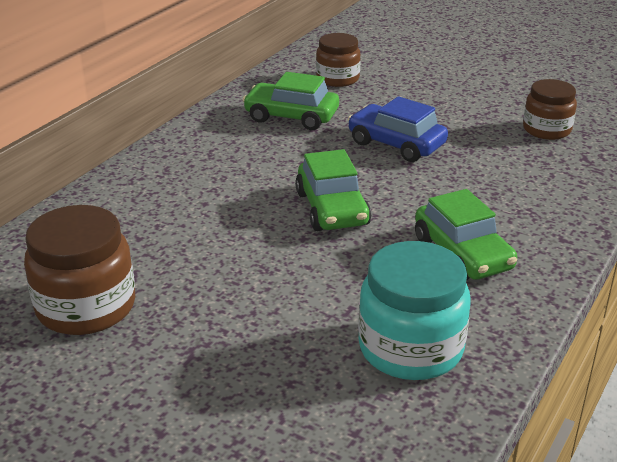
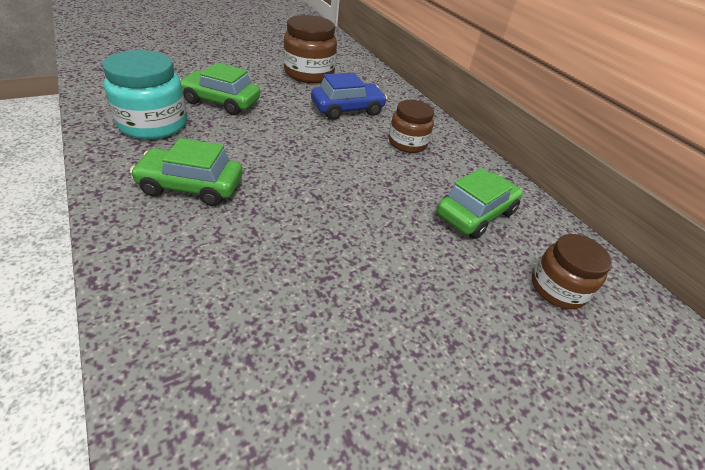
camera: 115 degrees right, 10 degrees up
(332, 209) = (311, 164): green car -> green car (221, 102)
(396, 144) = (376, 247): blue car -> blue car (347, 109)
(546, 130) = (301, 409): brown jar -> brown jar (407, 143)

